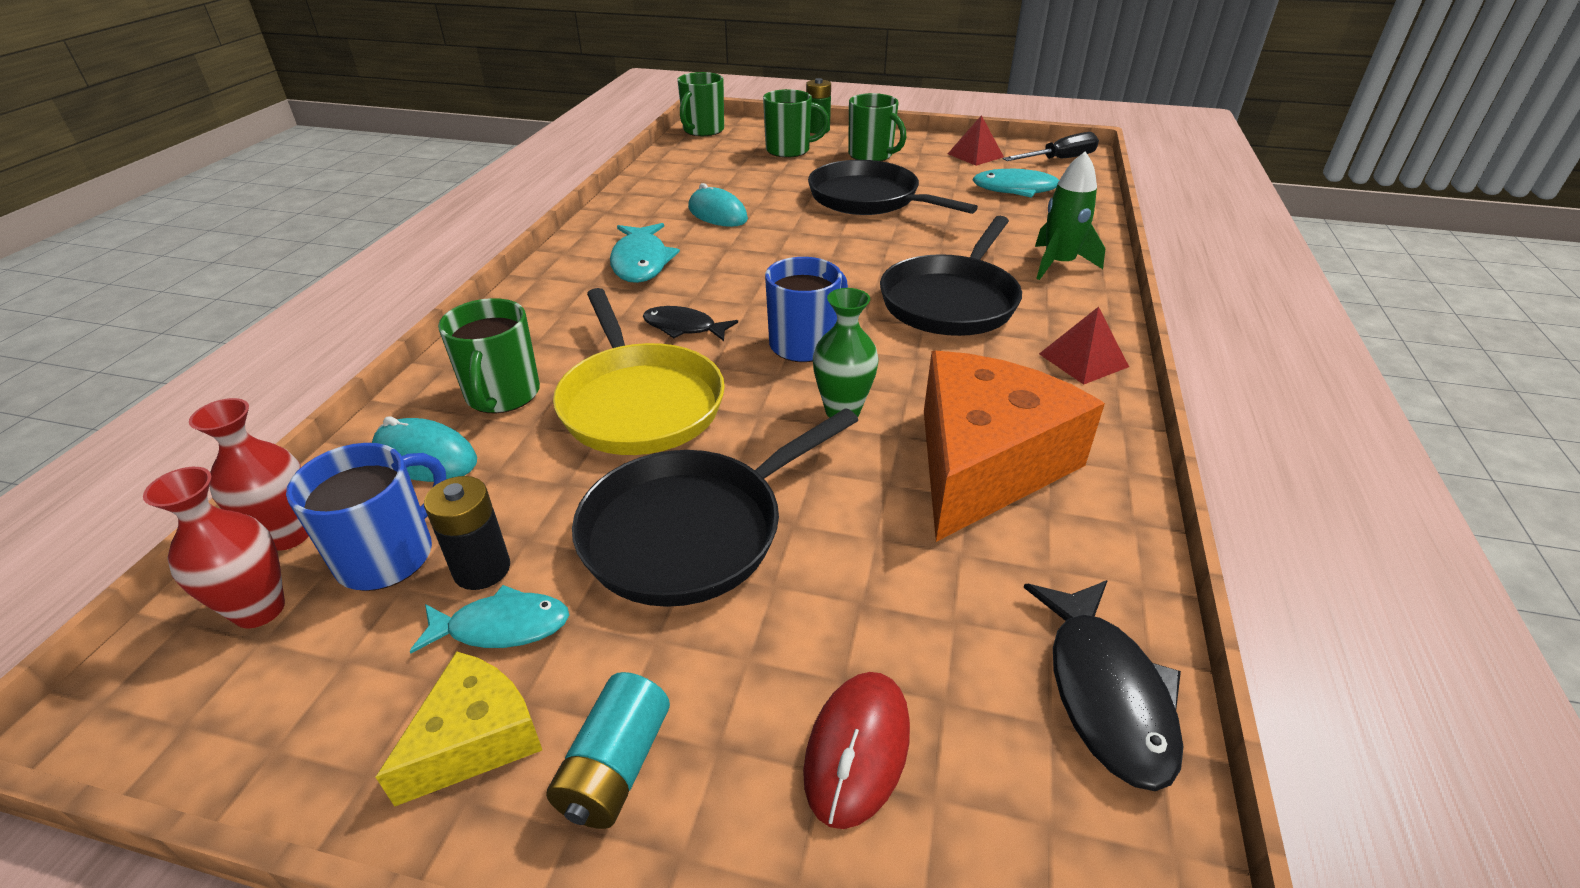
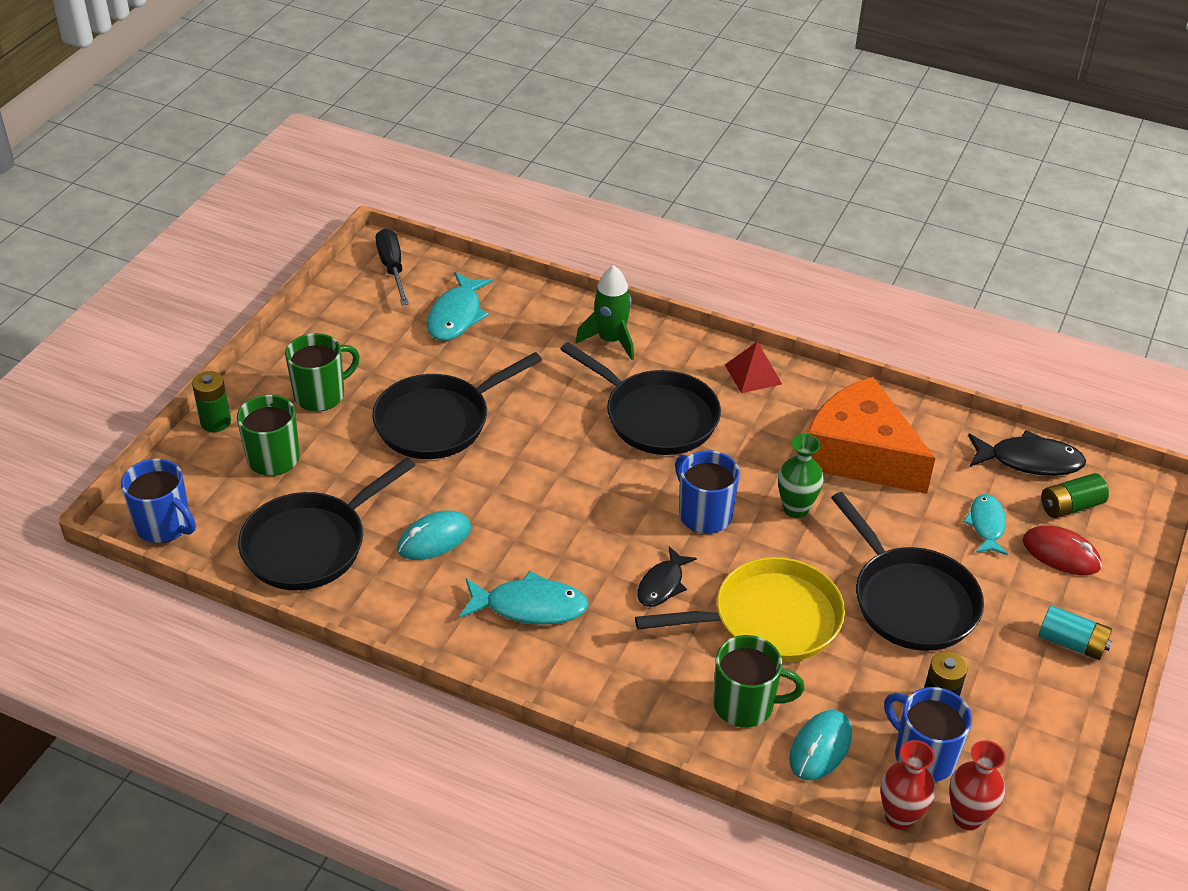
camera: 80 degrees left, 5 degrees up
(475, 739) = (1057, 699): yellow cheese -> none
(501, 627) = (984, 692): turquoise fish -> turquoise fish (986, 525)
(697, 173) = (310, 544): none -> black pan
(702, 130) = (164, 525): green mug -> blue mug
(975, 155) = (355, 320): red pyramid -> none
(1007, 771) = (1070, 506): none -> green battery

